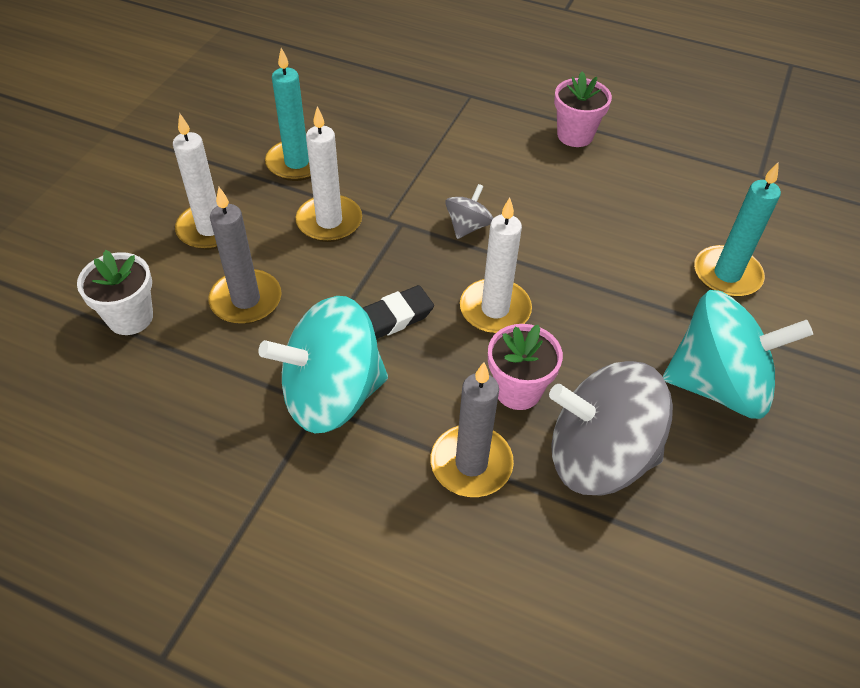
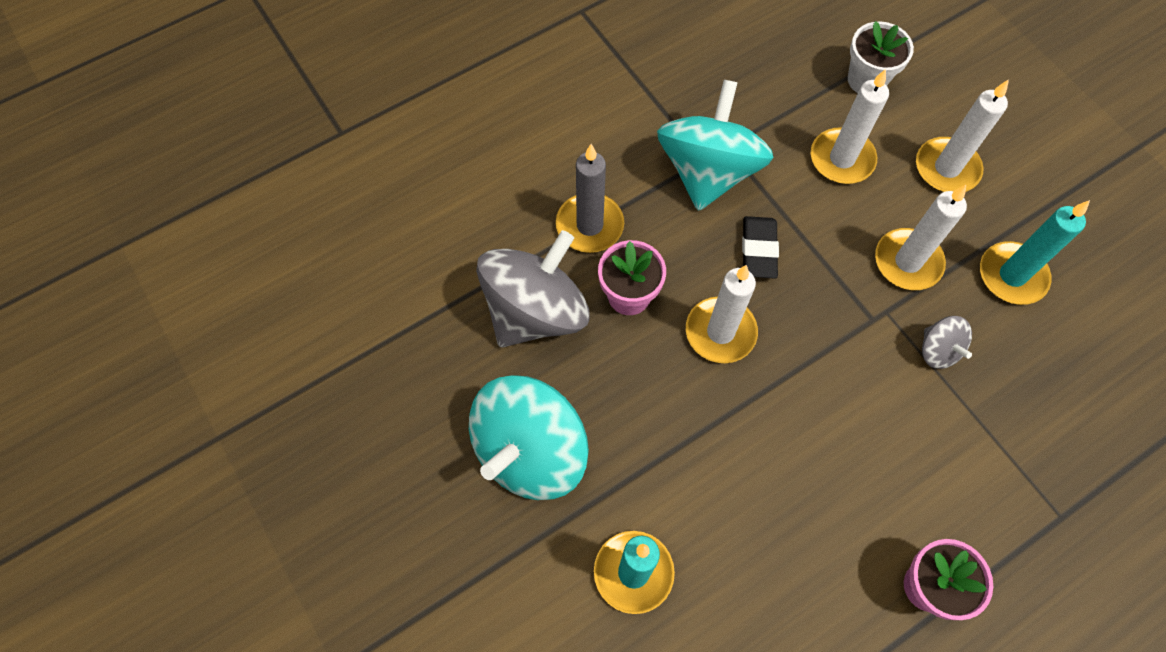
camera: 125 degrees right, 15 degrees up
(246, 300) = (842, 159): grey candle -> white candle
(468, 226) = (837, 374): grey spinning top -> grey spinning top (938, 350)

